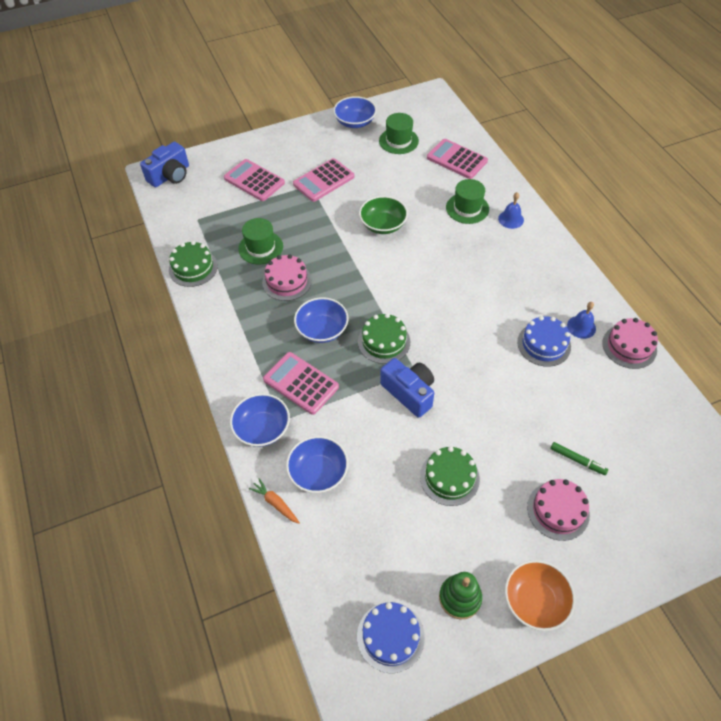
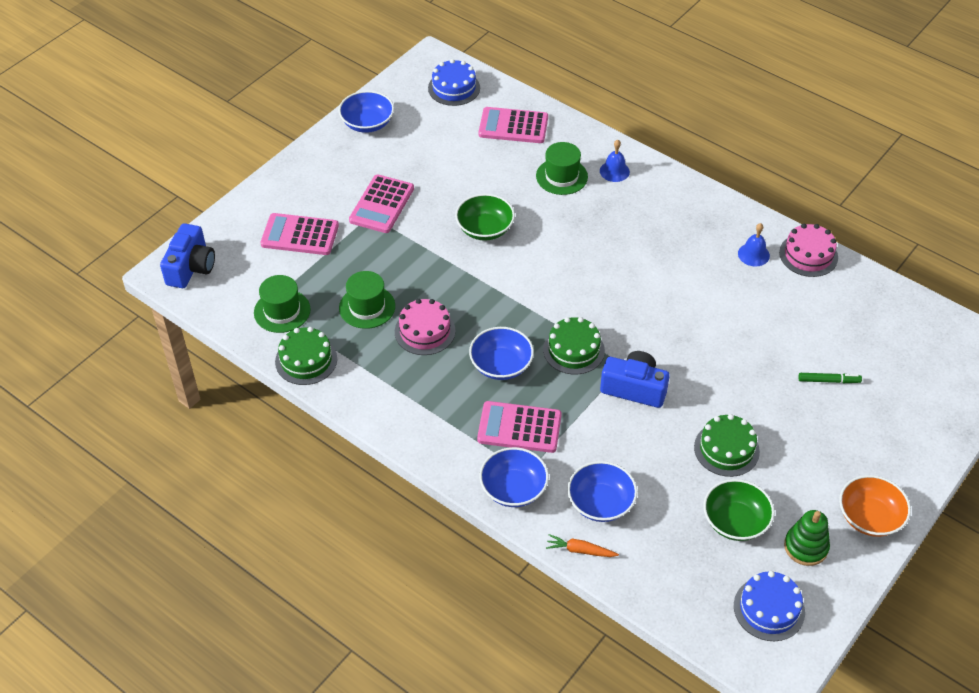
camera: 30 degrees left, 5 degrees down
(398, 141) = (434, 128): green hat -> green hat (282, 311)
(414, 543) = (735, 521): none -> green bowl
(544, 344) = (730, 286): blue cake -> blue cake (454, 88)
(558, 510) = (840, 432): pink cake -> none

